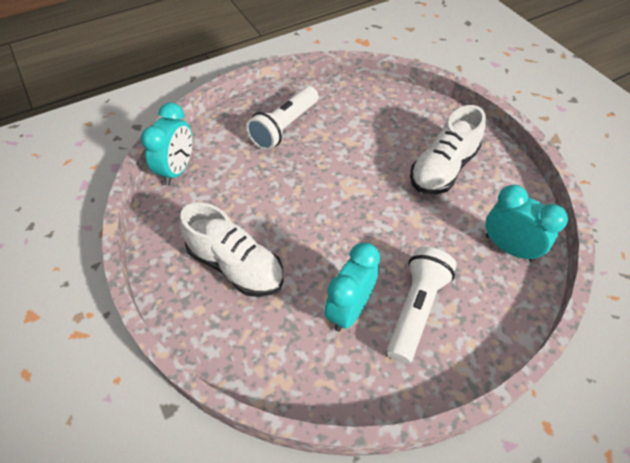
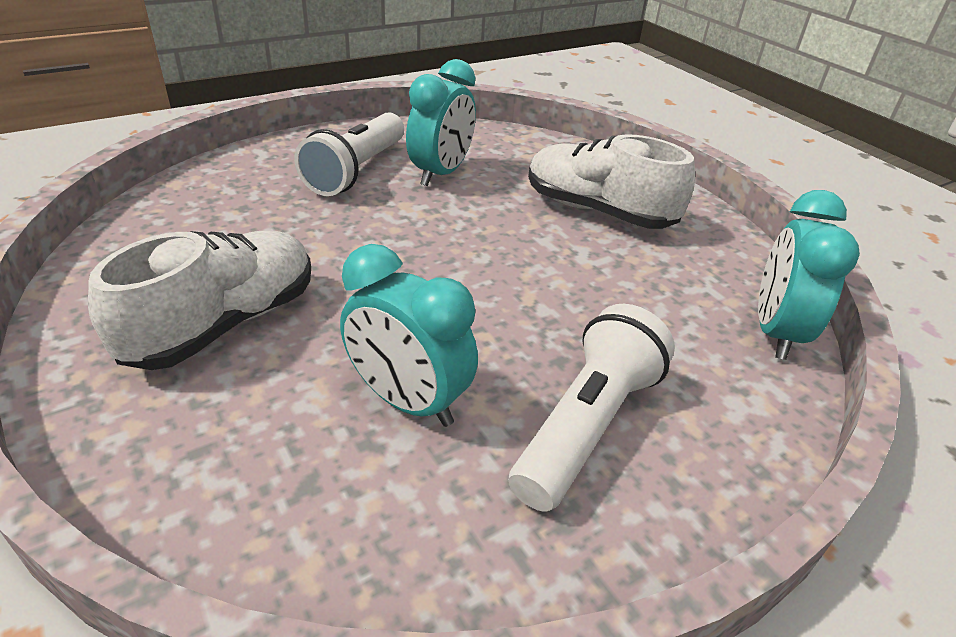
camera: 175 degrees right, 15 degrees down
(509, 248) = (187, 215): turquoise clock -> turquoise clock (408, 401)

